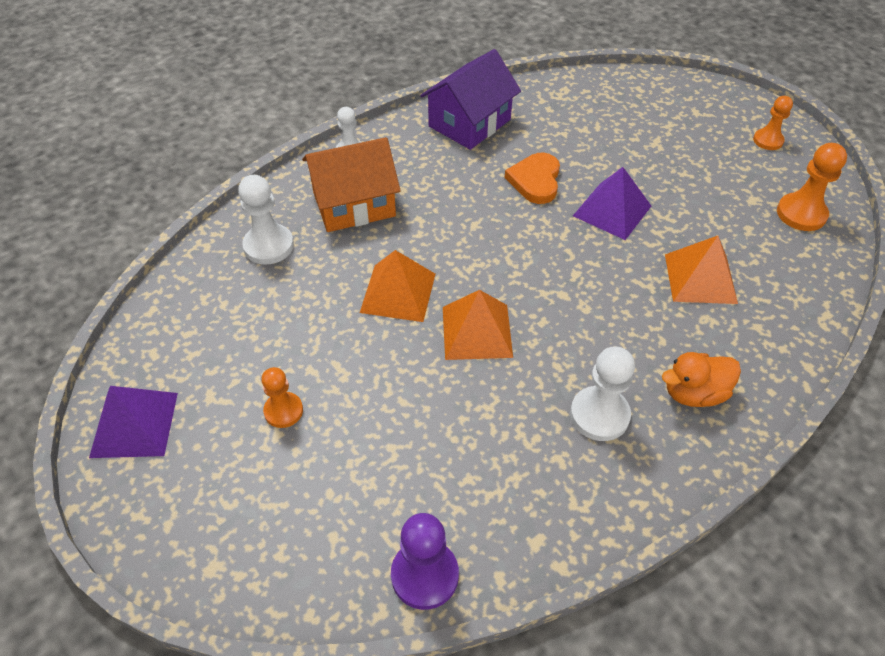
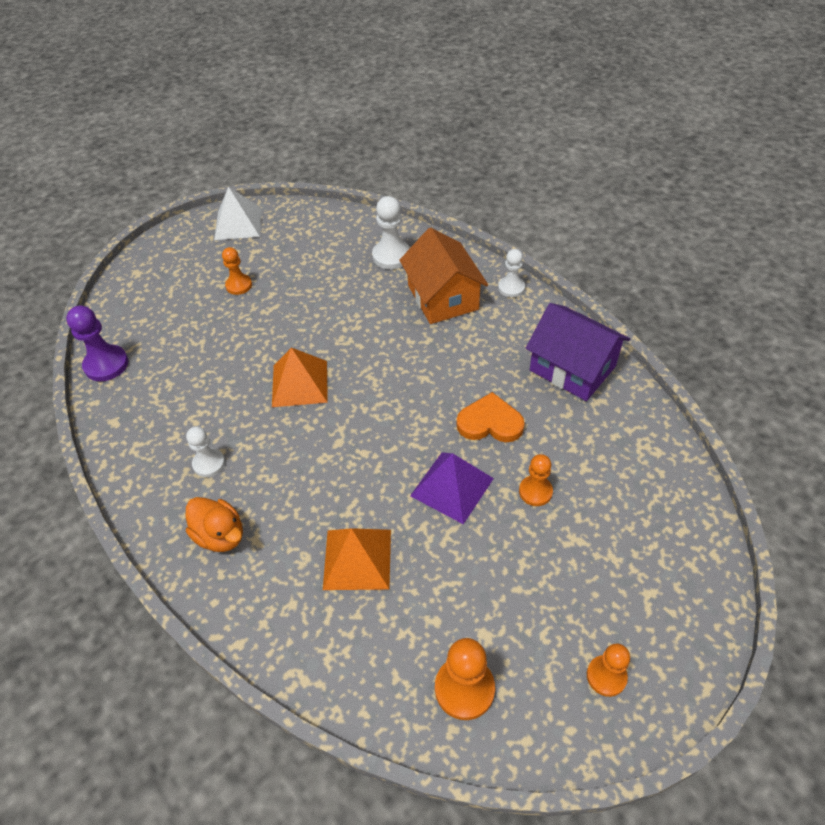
camera: 90 degrees right, 0 degrees up
(134, 424) = (238, 224): purple pyramid -> white pyramid
(398, 293) = (342, 333): orange pyramid -> none
(599, 415) = (209, 463): white pawn -> white pawn, size x0.66
(611, 159) = (535, 491): none -> orange pawn
(694, 393) = (220, 535): orange duck -> orange duck turned 150 degrees clockwise

